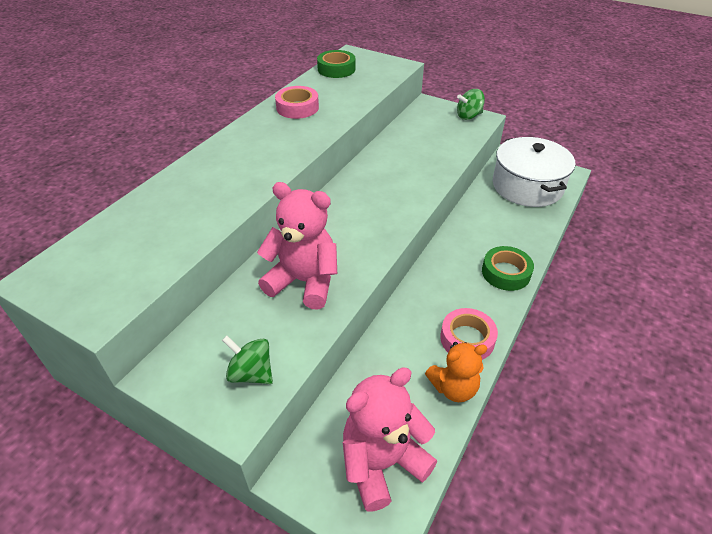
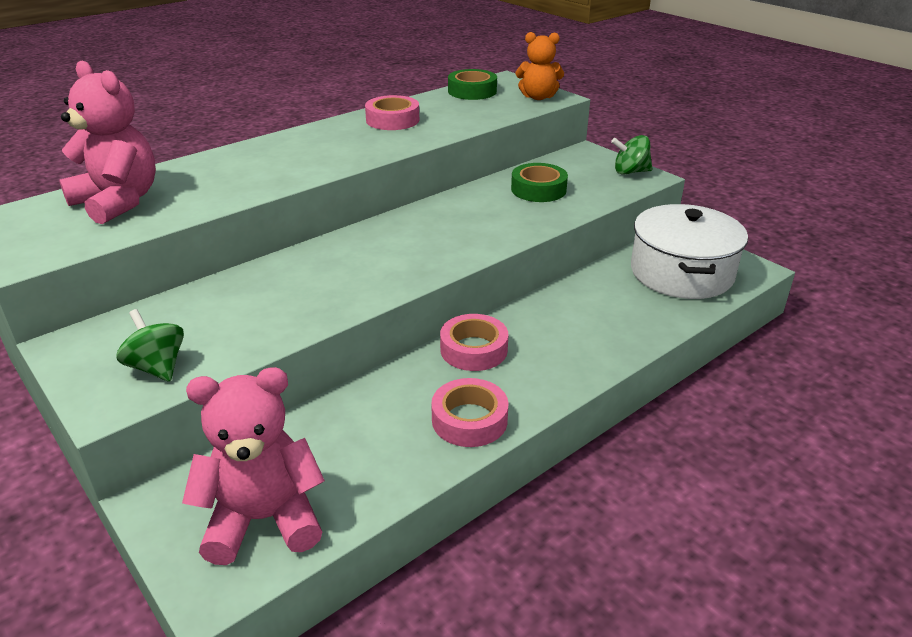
camera: 20 degrees right, 10 degrees down
(304, 281) = (286, 296): pink teddy bear -> pink teddy bear (118, 202)
(435, 282) = (473, 349): none -> pink tape
(453, 388) = (412, 467): orange teddy bear -> orange teddy bear (538, 97)
(506, 273) = (577, 361): green tape -> green tape (538, 189)

